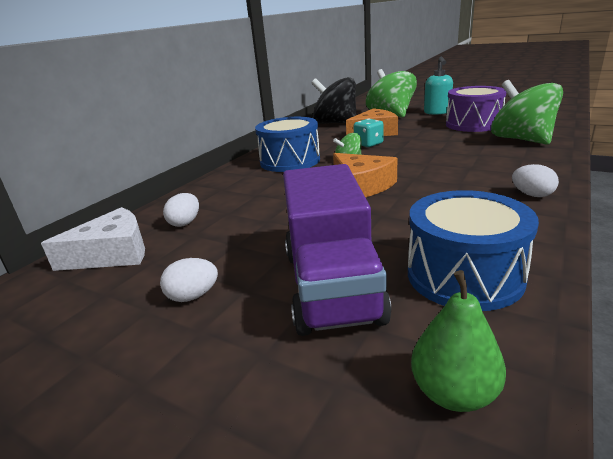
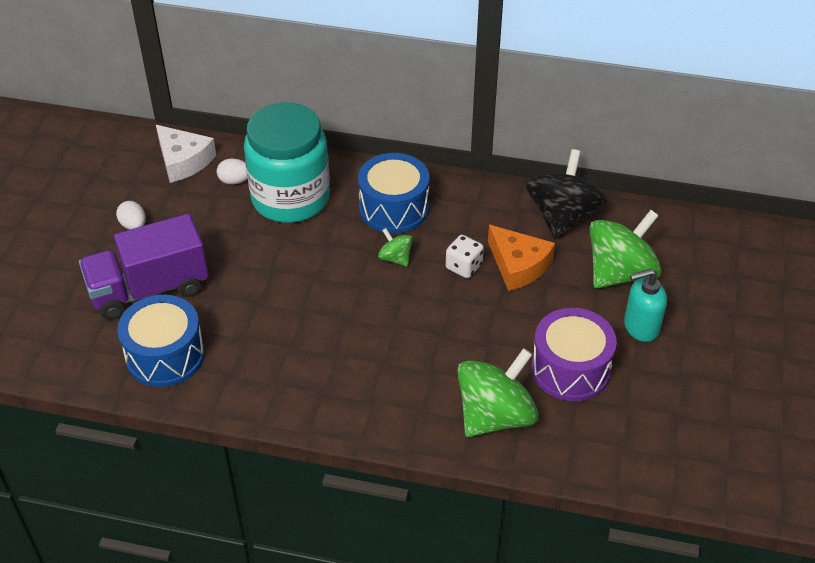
camera: 70 degrees right, 20 degrees up
(240, 197) = (290, 198): none -> turquoise jar
(362, 185) = (324, 280): orange cheese -> none
(368, 144) = (464, 266): turquoise dice -> white dice
(453, 393) = (60, 351): green pear -> none
(532, 195) = (309, 406): white egg -> none

